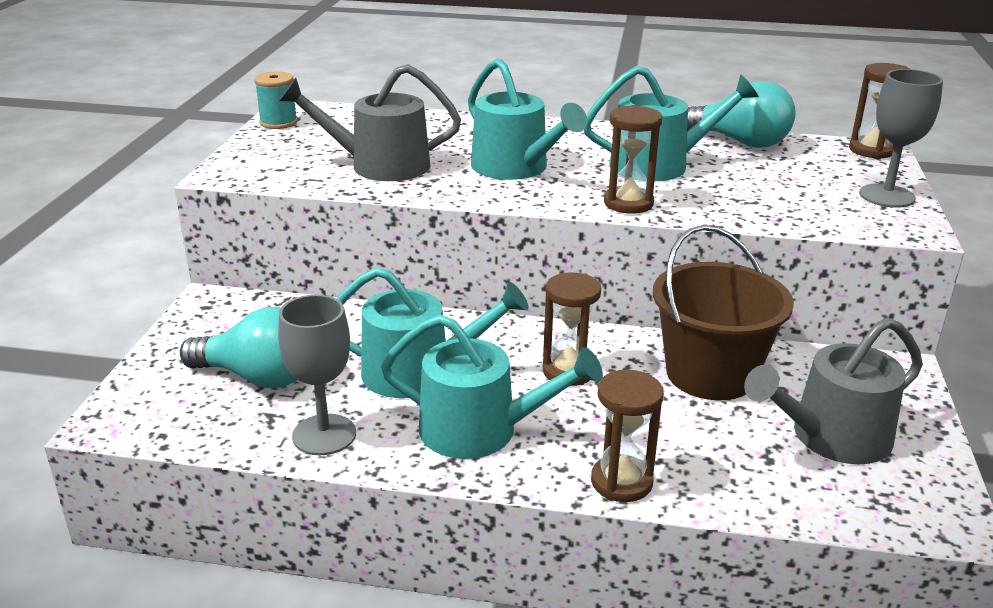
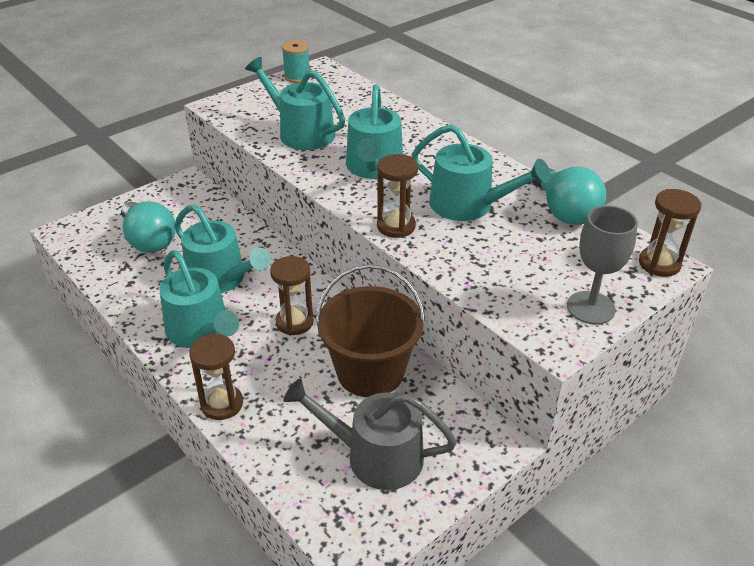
camera: 40 degrees right, 10 degrees up
(324, 435) = (132, 290): grey goblet -> none
(380, 165) = (301, 133): grey watering can -> turquoise watering can

